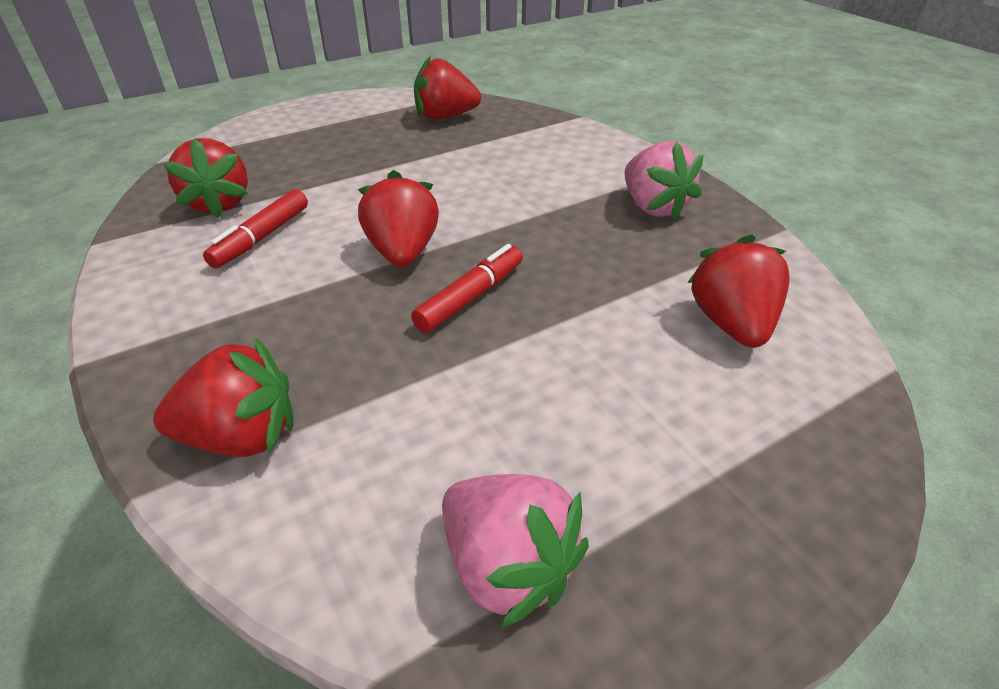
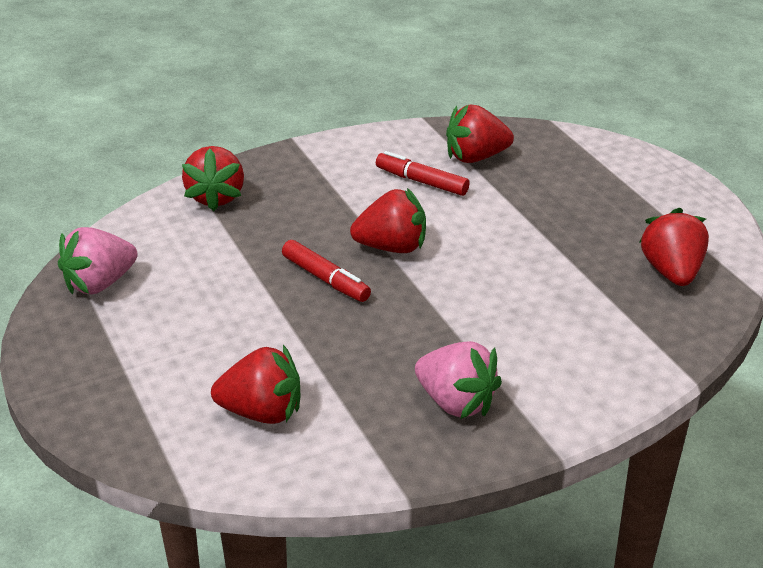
camera: 95 degrees right, 5 degrees down
(653, 207) = (456, 402): pink strawberry -> pink strawberry turned 120 degrees counterclockwise

